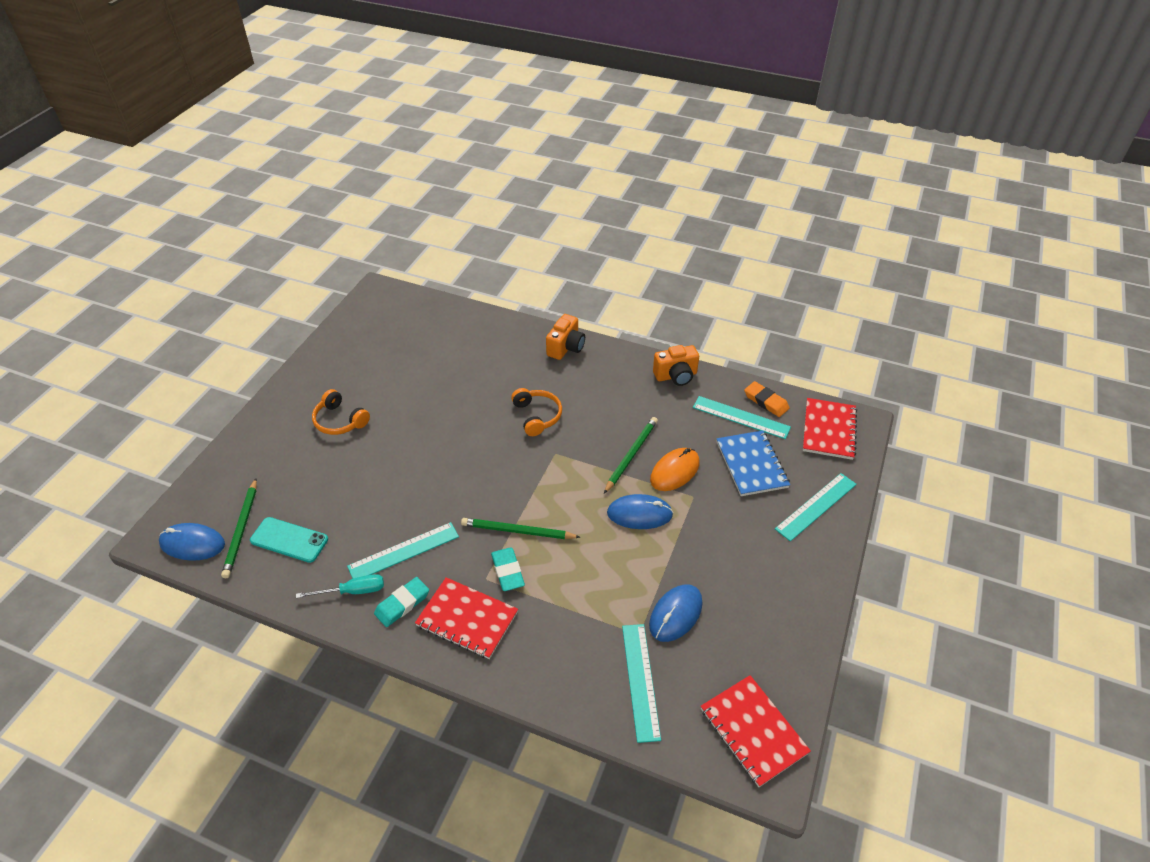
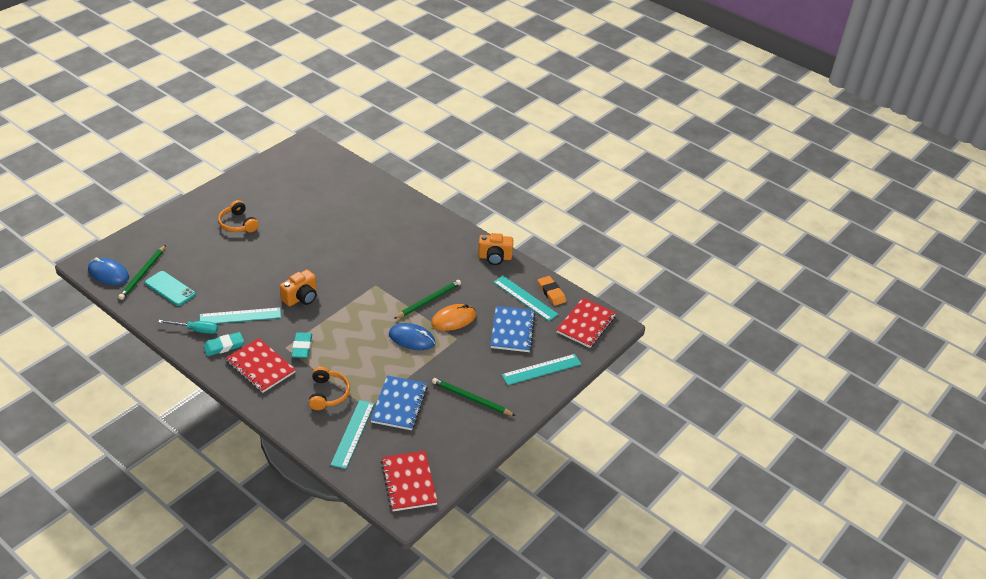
camera: 15 degrees right, 5 degrees down
(518, 531) = (322, 325): green pencil -> green pencil (471, 399)
(537, 416) = (376, 257): orange headphones -> orange headphones (328, 394)
(566, 347) = (424, 217): orange camera -> orange camera (301, 298)
(675, 614) = (399, 404): blue mouse -> blue notebook

